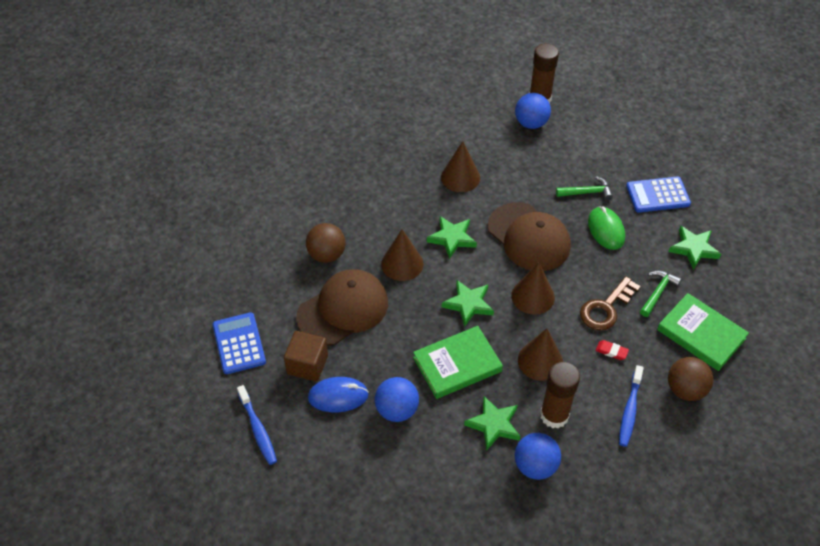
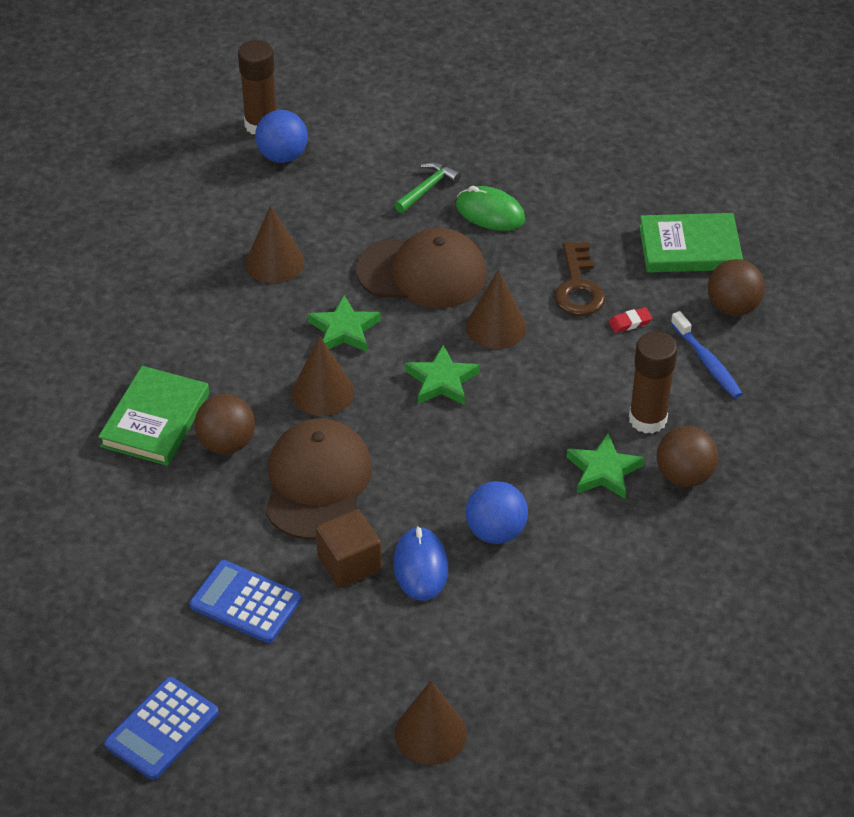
camera: 45 degrees left, 5 degrees down
(258, 429) = (378, 663): blue toothbrush -> none
(338, 396) = (420, 566): blue mouse -> blue mouse turned 45 degrees counterclockwise
(457, 364) = (501, 445): green book -> green book (155, 420)
(535, 466) = (684, 476): blue ball -> brown ball
(540, 361) = (576, 380): brown cone -> brown cone (430, 733)
(657, 195) = (500, 144): blue calculator -> blue calculator (162, 729)
(657, 293) = (608, 238): green hammer -> none
(694, 249) = (593, 173): green star -> none

